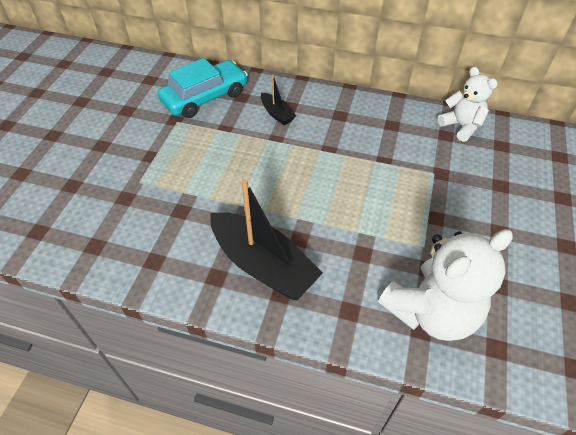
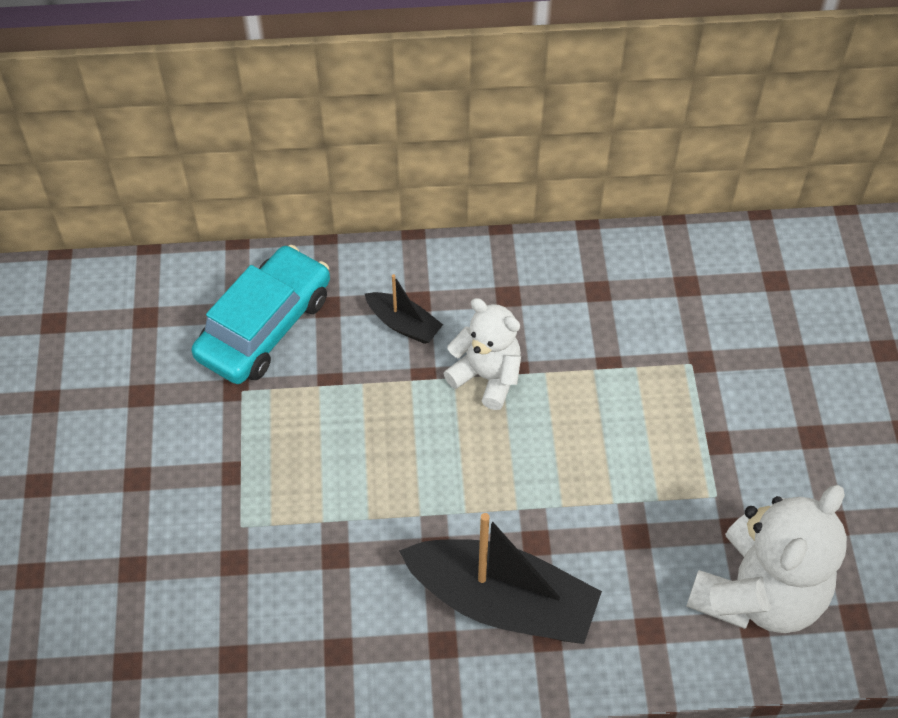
camera: 20 degrees left, 5 degrees up
(461, 126) = (705, 261): white teddy bear -> white teddy bear (487, 376)

